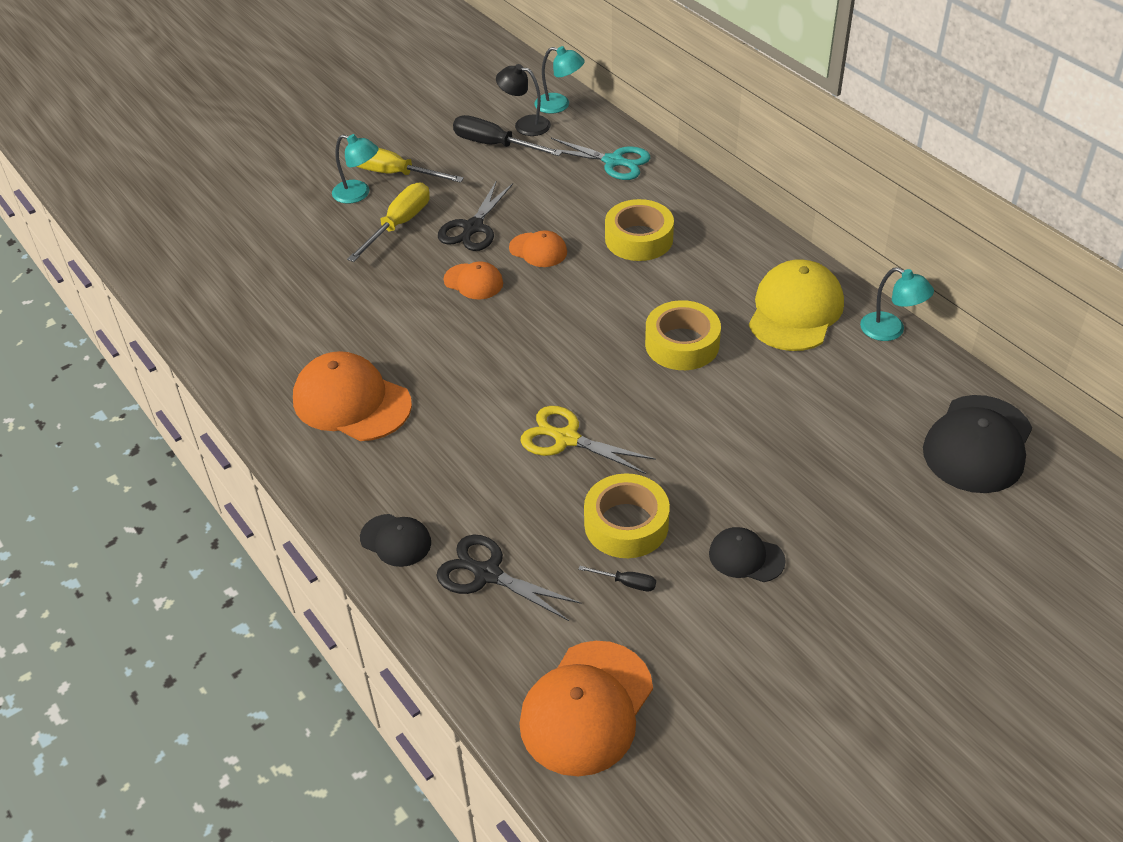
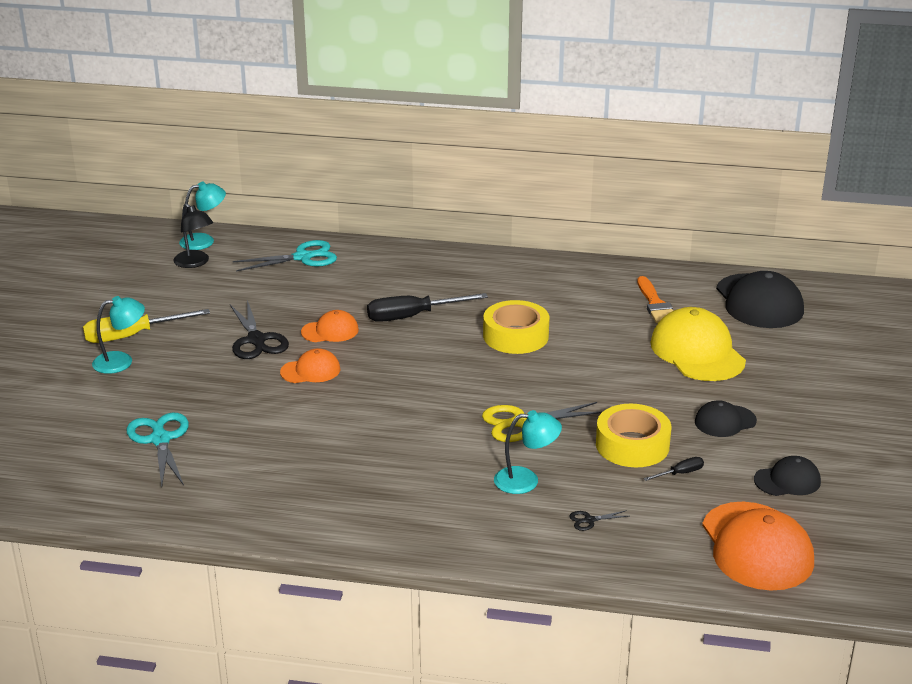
camera: 45 degrees left, 15 degrees down
(295, 283) = (160, 439): none -> turquoise scissors
(351, 402) = (333, 484): orange cap -> none
(396, 540) = (499, 540): black cap -> black cap (787, 480)
(399, 224) = (191, 364): yellow screwdriver -> none
(486, 574) = (589, 520): black scissors -> black scissors, size x0.45
(494, 145) = (190, 284): black screwdriver -> black screwdriver (412, 316)
(525, 124) = (195, 263): black lamp -> black lamp turned 105 degrees counterclockwise
(639, 239) = (394, 293): yellow tape -> none
(795, 311) = (558, 286): yellow cap -> yellow cap (697, 352)
(862, 385) = (655, 304): none -> orange brush
(890, 331) = (629, 270): turquoise lamp -> turquoise lamp (526, 480)

